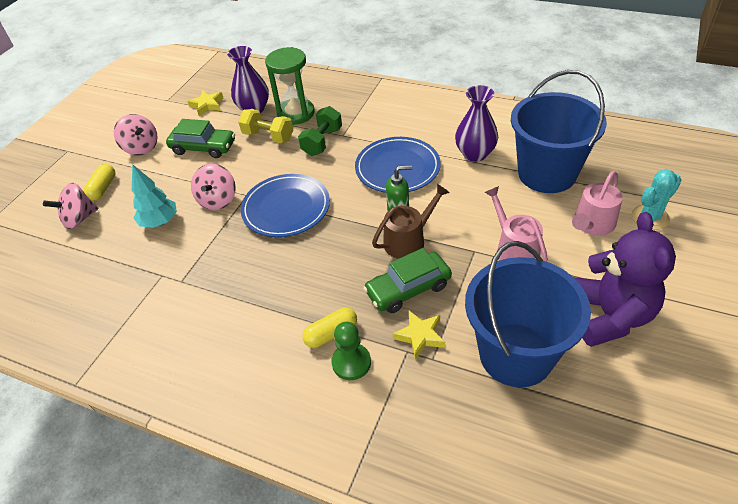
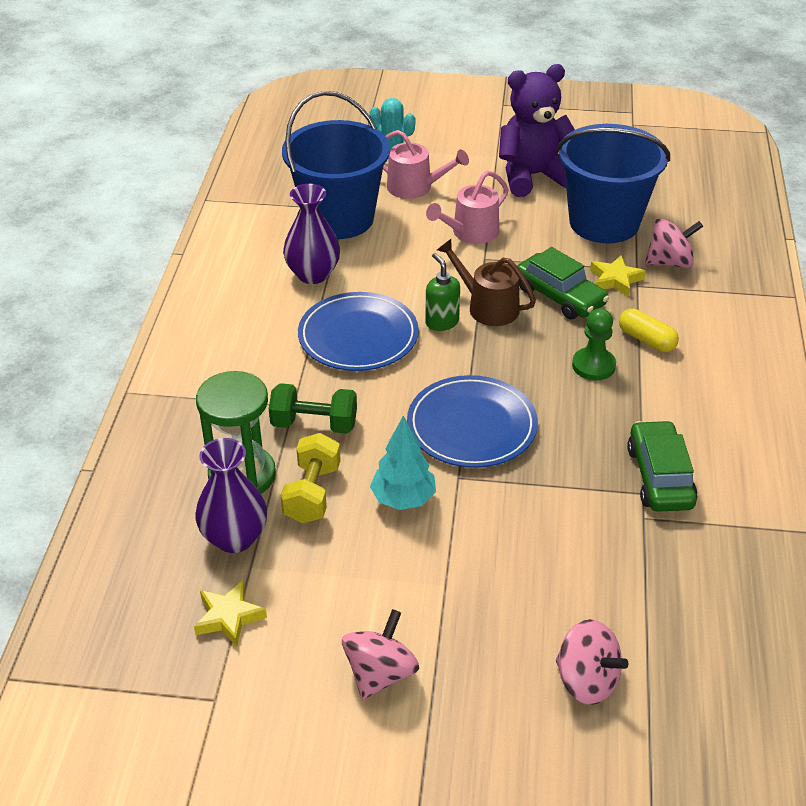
camera: 110 degrees left, 5 degrees down
(103, 188) = (505, 683): yellow capsule -> none
(160, 222) = (551, 562): turquoise tree -> turquoise tree (403, 499)
(203, 148) = (360, 573): green car -> green car (660, 477)
(218, 200) = (480, 507): pink spinning top -> pink spinning top (670, 262)
(351, 362) = (672, 319): green pawn -> green pawn (593, 365)

